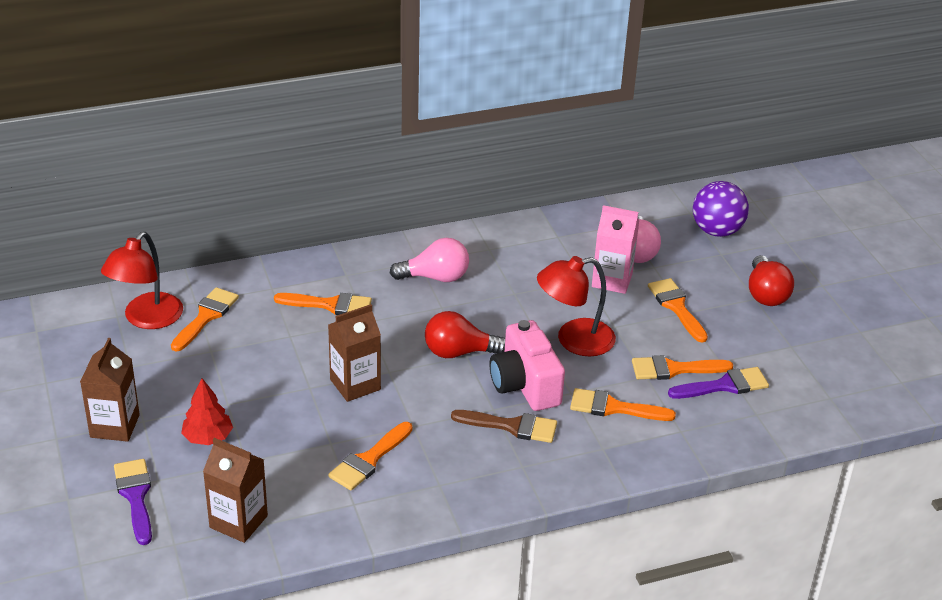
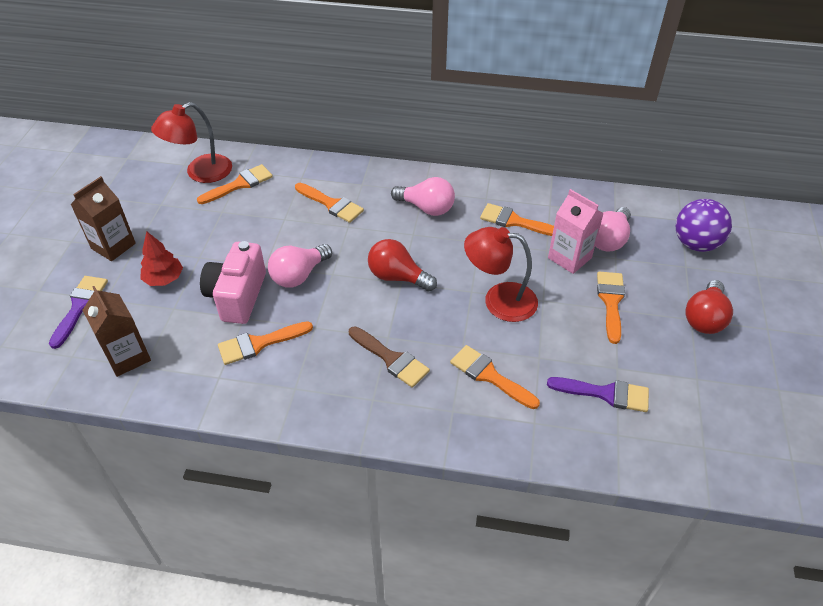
camera: 30 degrees right, 10 degrees up
(355, 384) = (299, 275): brown carton -> pink light bulb
(525, 385) = (429, 326): pink camera -> pink camera (237, 296)
(674, 369) = (569, 360): orange brush -> orange brush (515, 221)

